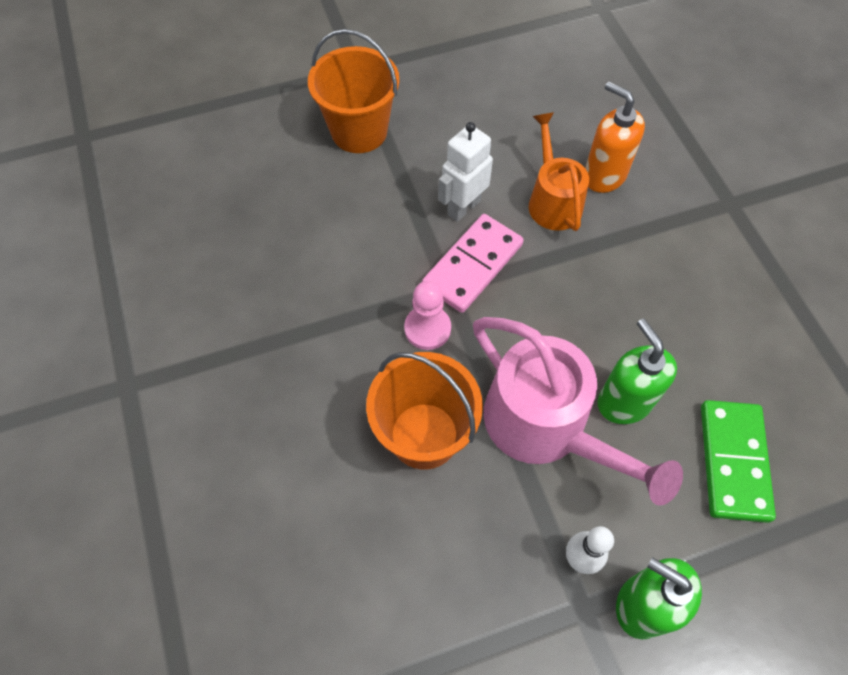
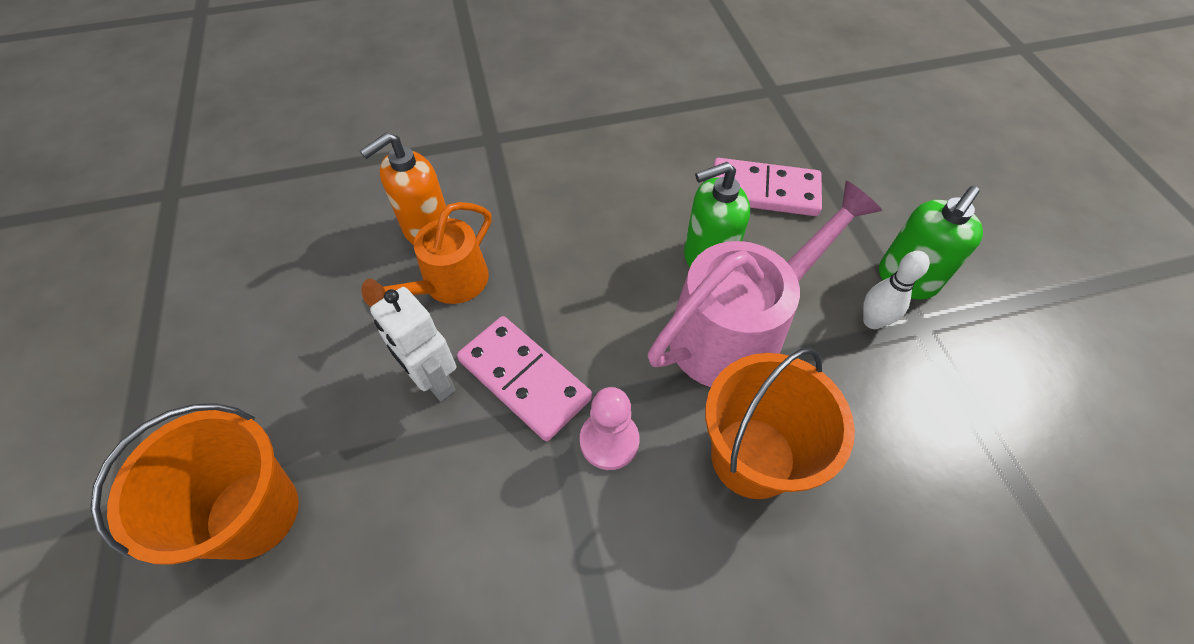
camera: 85 degrees left, 5 degrees down
(552, 200) = (448, 284): orange watering can -> orange watering can turned 45 degrees counterclockwise
(734, 461) = (764, 191): green domino -> pink domino

